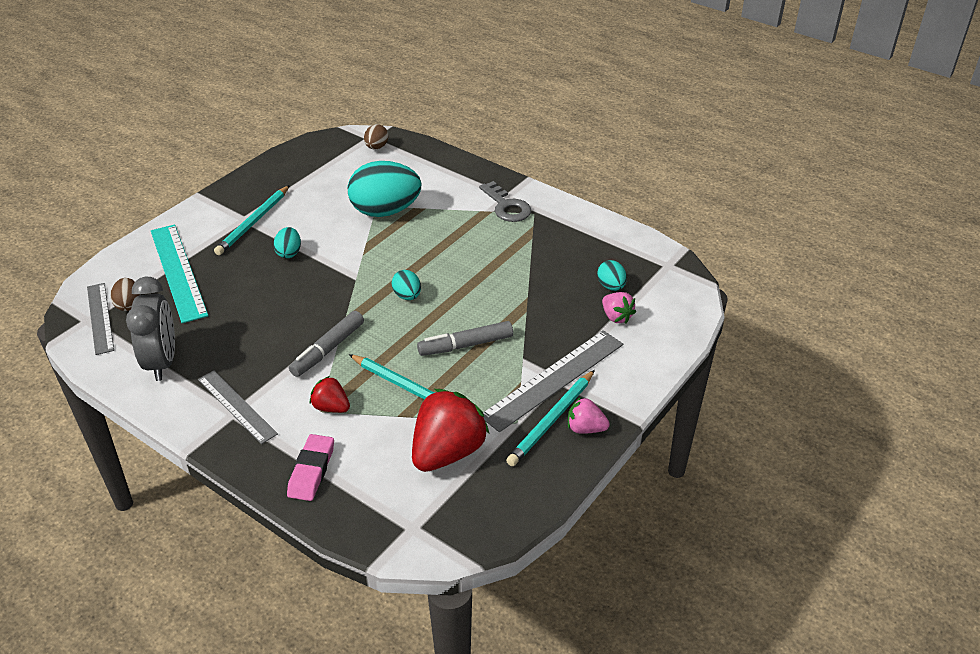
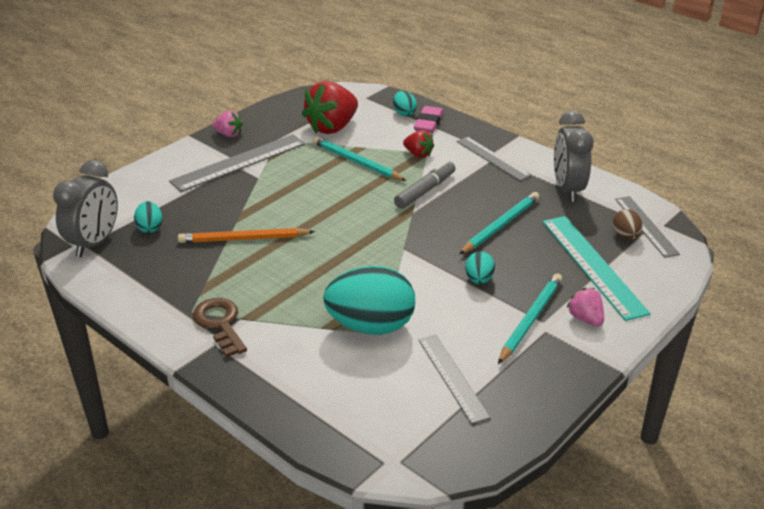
camera: 175 degrees left, 5 degrees down
(324, 181) = (453, 377): none -> grey ruler
(376, 147) = (381, 438): brown egg -> none
(407, 296) = (352, 229): turquoise egg -> turquoise egg (404, 113)
(465, 345) = (304, 188): grey marker -> none
(507, 206) = (220, 323): grey key -> brown key
(513, 280) = (244, 239): none -> orange pencil
(552, 420) = (251, 140): turquoise pencil -> turquoise pencil (500, 225)
(616, 317) = (161, 202): pink strawberry -> pink strawberry (585, 319)
(654, 268) = (94, 243): none -> grey clock

